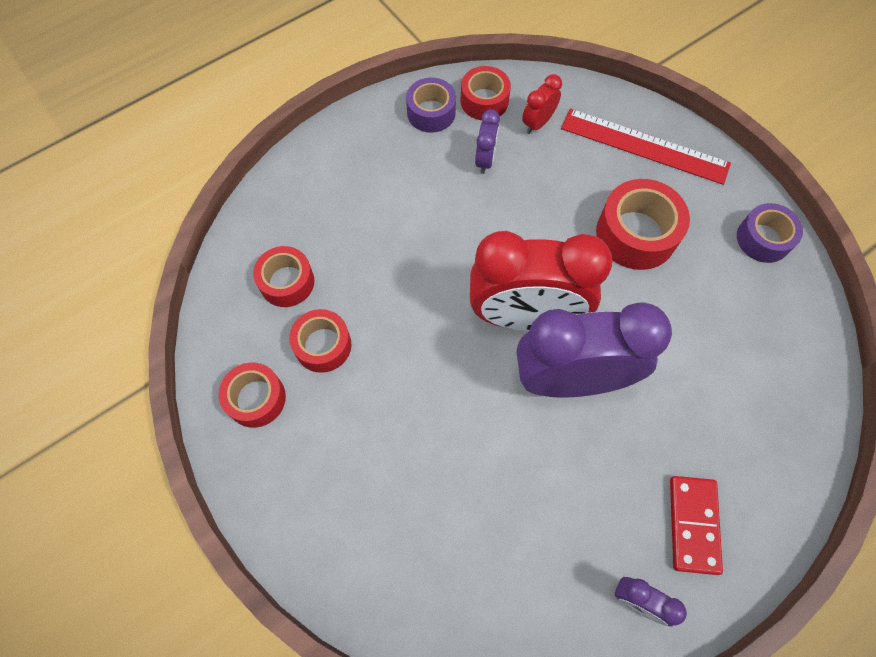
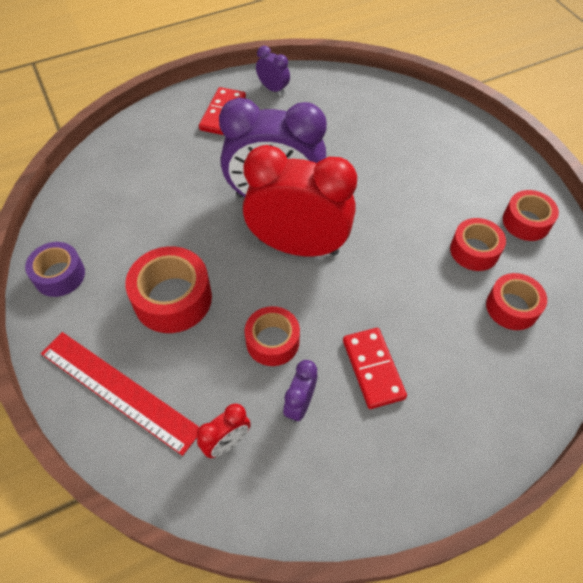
camera: 170 degrees left, 10 degrees down
(425, 198) = (373, 369): none -> red domino
(431, 112) = (352, 482): purple tape -> none
(484, 101) = (282, 488): red tape -> red tape (272, 341)

